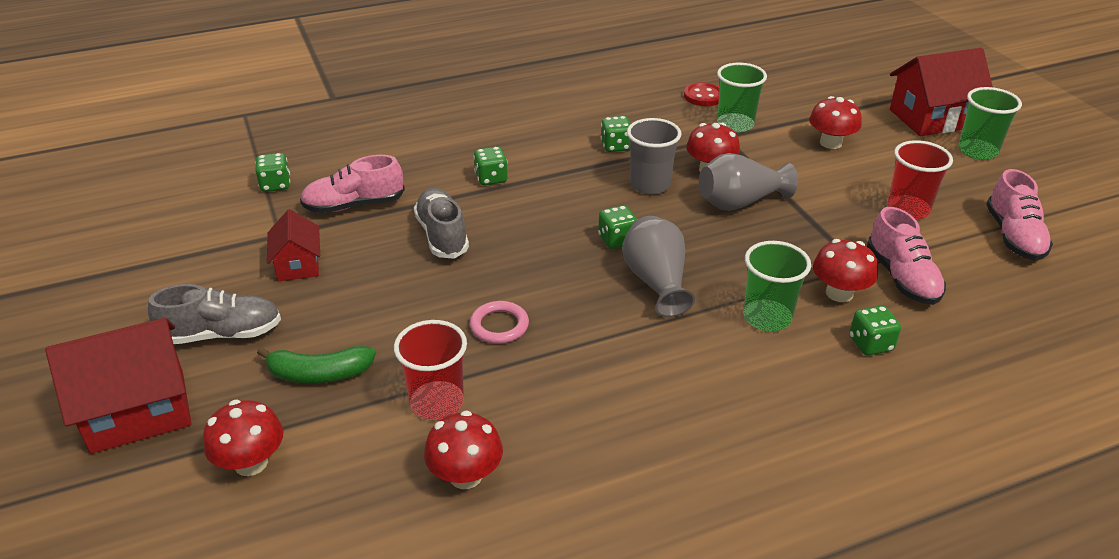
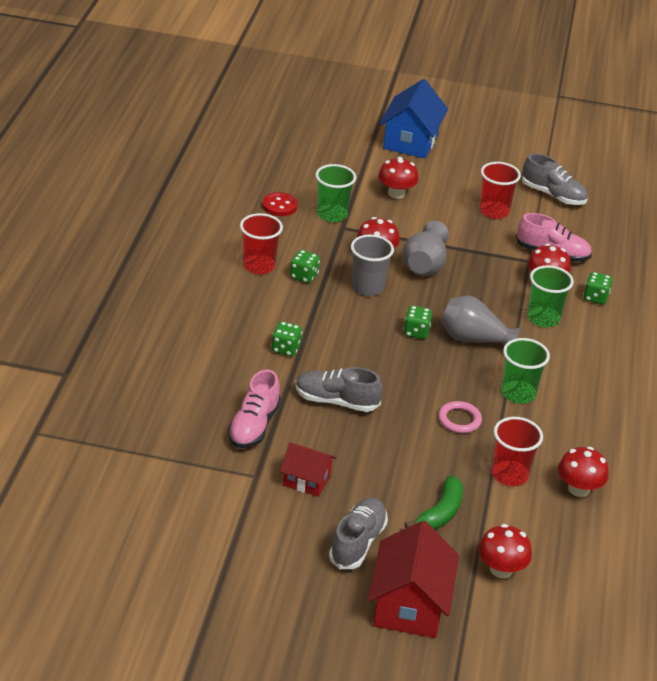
camera: 60 degrees left, 0 degrees up
(275, 185) = (180, 454): green dice -> none
(597, 120) = (259, 266): none -> red cup
(931, 118) = (410, 141): red house -> blue house
(977, 151) = (463, 150): green cup -> green cup (518, 393)
(1014, 236) = (553, 195): pink shoe -> grey shoe

